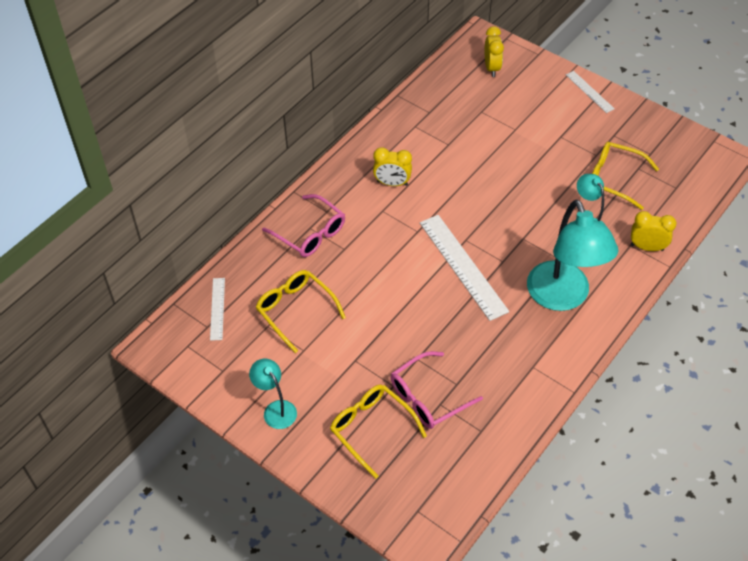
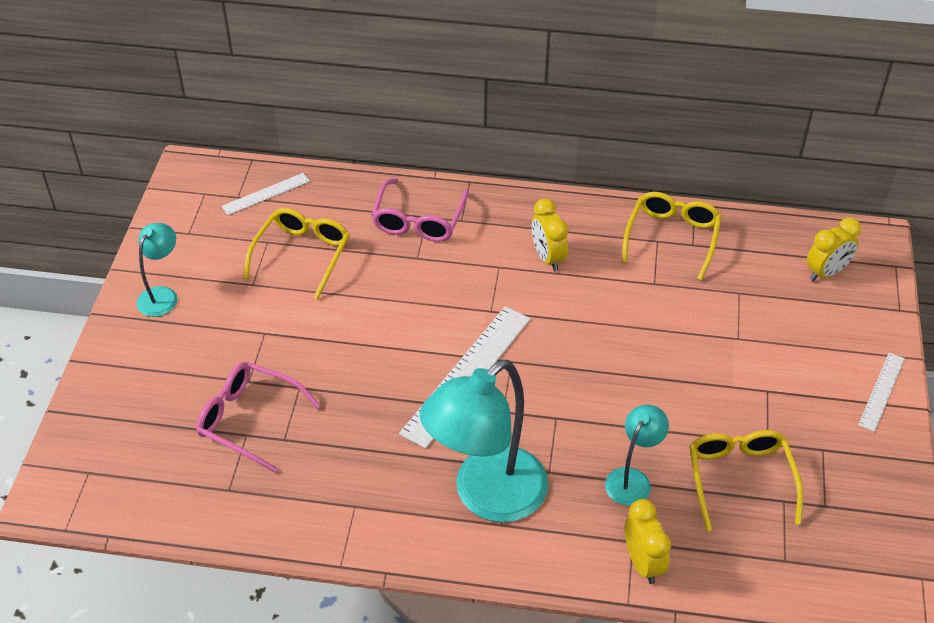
camera: 60 degrees right, 5 degrees down
(372, 429) = (178, 386): yellow glasses -> yellow glasses (672, 238)

